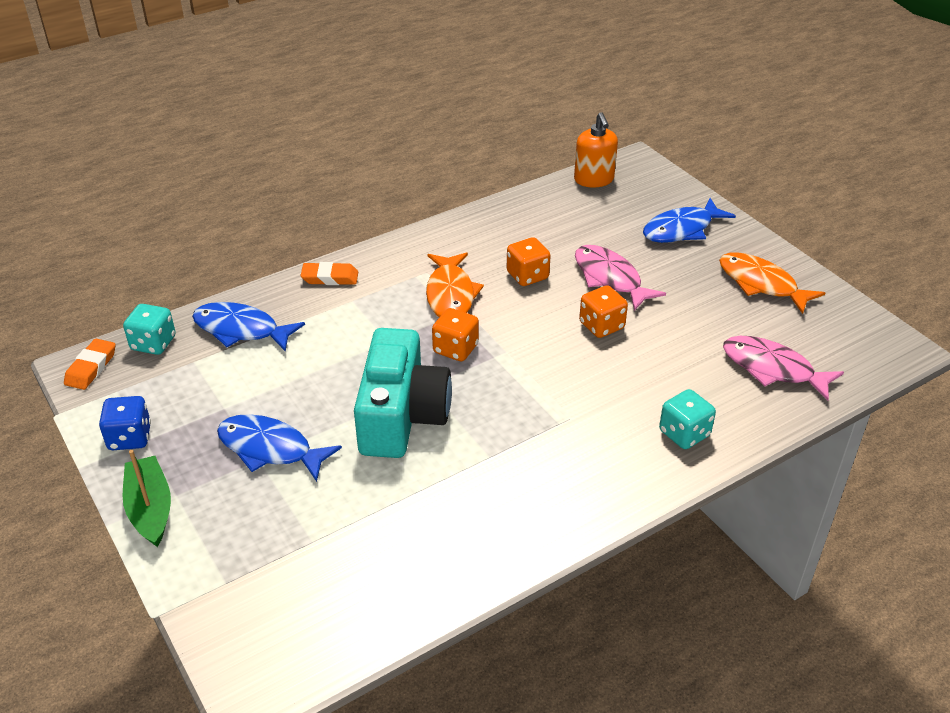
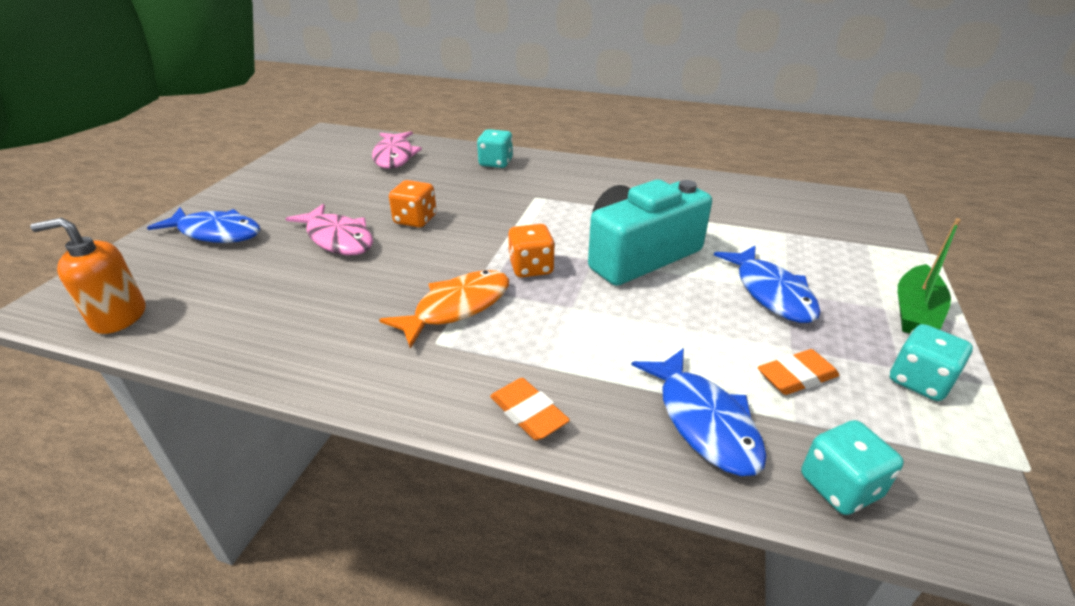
camera: 130 degrees left, 5 degrees down
(91, 367) = (958, 512): orange eraser -> orange eraser (796, 377)
(130, 437) = (919, 381): blue dice -> turquoise dice
(527, 276) = (376, 279): orange dice -> none
(594, 179) = (119, 317): orange soap dispenser -> orange soap dispenser turned 135 degrees counterclockwise
(610, 278) = (338, 239): pink fish -> pink fish turned 60 degrees counterclockwise
(761, 284) = (287, 182): orange fish -> none

